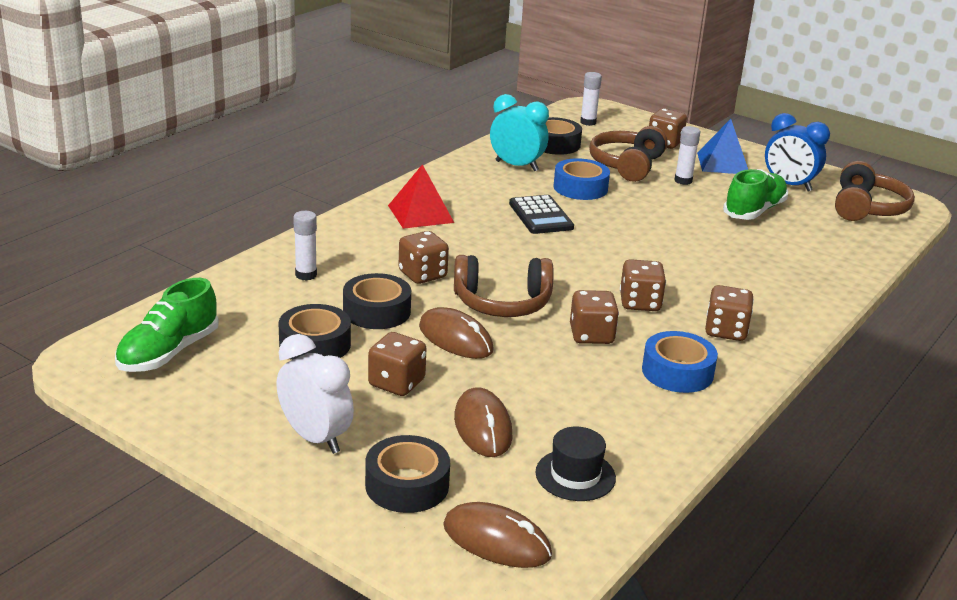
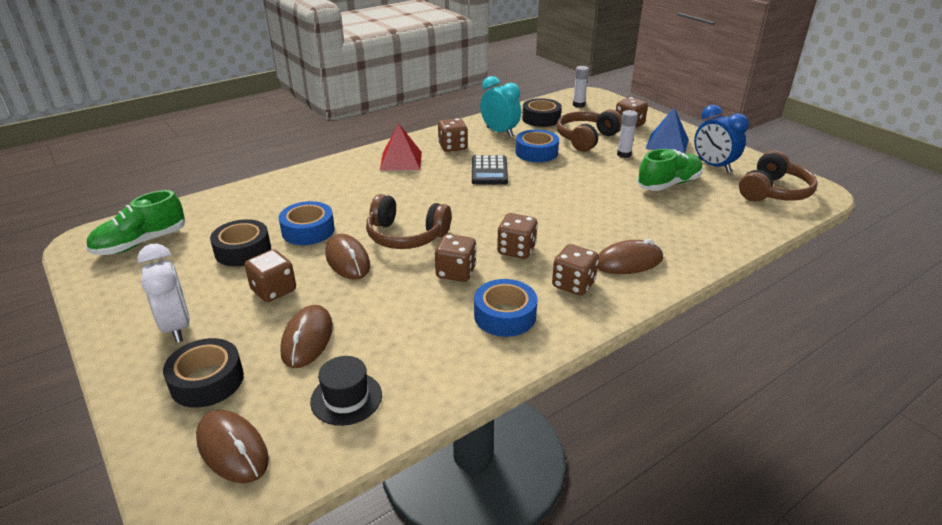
camera: 20 degrees right, 5 degrees up
(306, 275) = (282, 197): white glue stick -> none
(377, 311) = (308, 230): black tape -> blue tape
(422, 275) = (364, 206): brown dice -> brown dice (452, 147)
(766, 300) = (628, 262): none -> brown mouse

